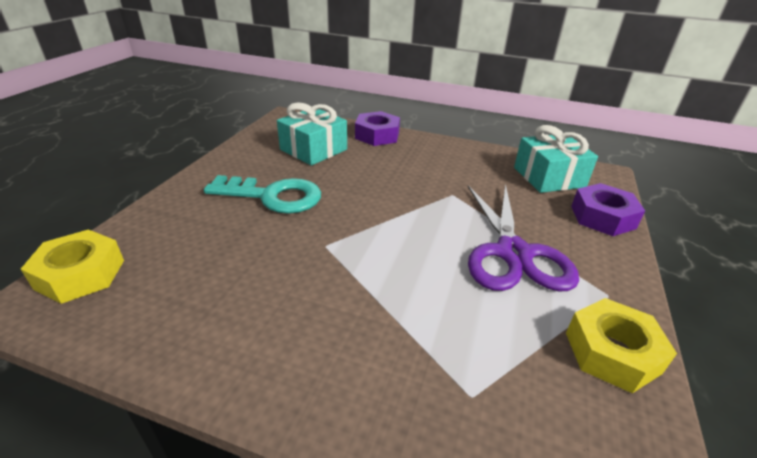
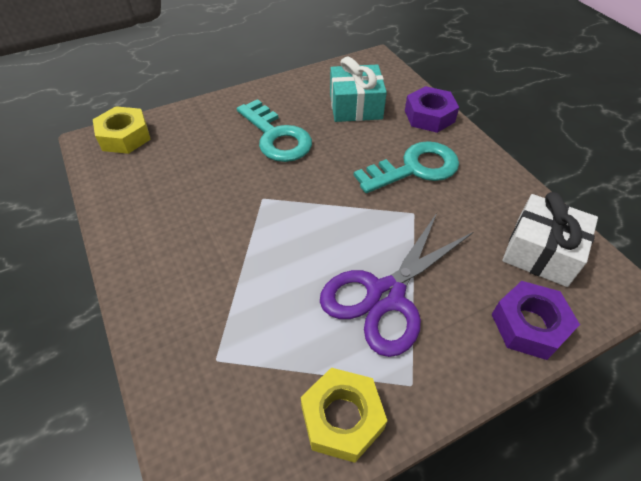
camera: 45 degrees right, 15 degrees up
(413, 168) = (414, 168): none -> turquoise key
(549, 177) = (541, 252): turquoise gift -> white gift

